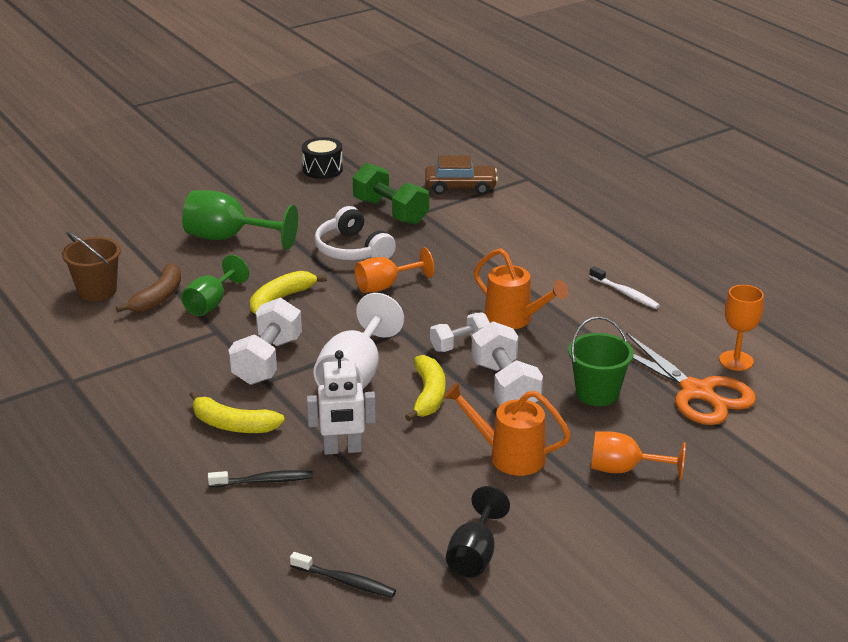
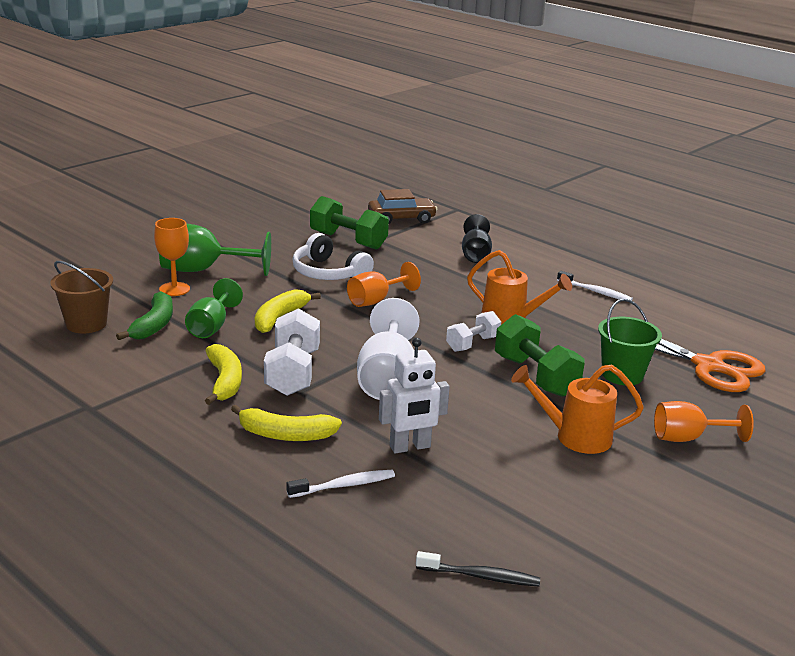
camera: 15 degrees left, 5 degrees down
(158, 297) = (154, 325): brown banana -> green banana
(264, 481) = (344, 485): black toothbrush -> white toothbrush
(322, 169) = (267, 211): black drum -> none
(428, 395) = (467, 390): yellow banana -> yellow banana (224, 381)
(474, 555) = (596, 533): black goblet -> black goblet (475, 254)
(505, 386) = (535, 376): white dumbbell -> green dumbbell
(736, 361) = (724, 338): orange goblet -> orange goblet (174, 289)

